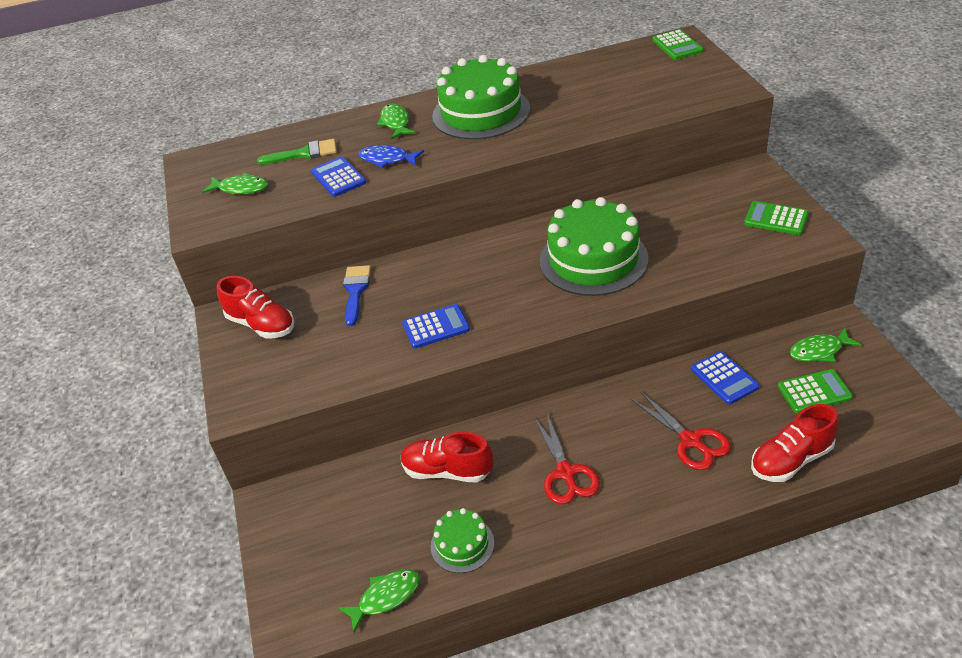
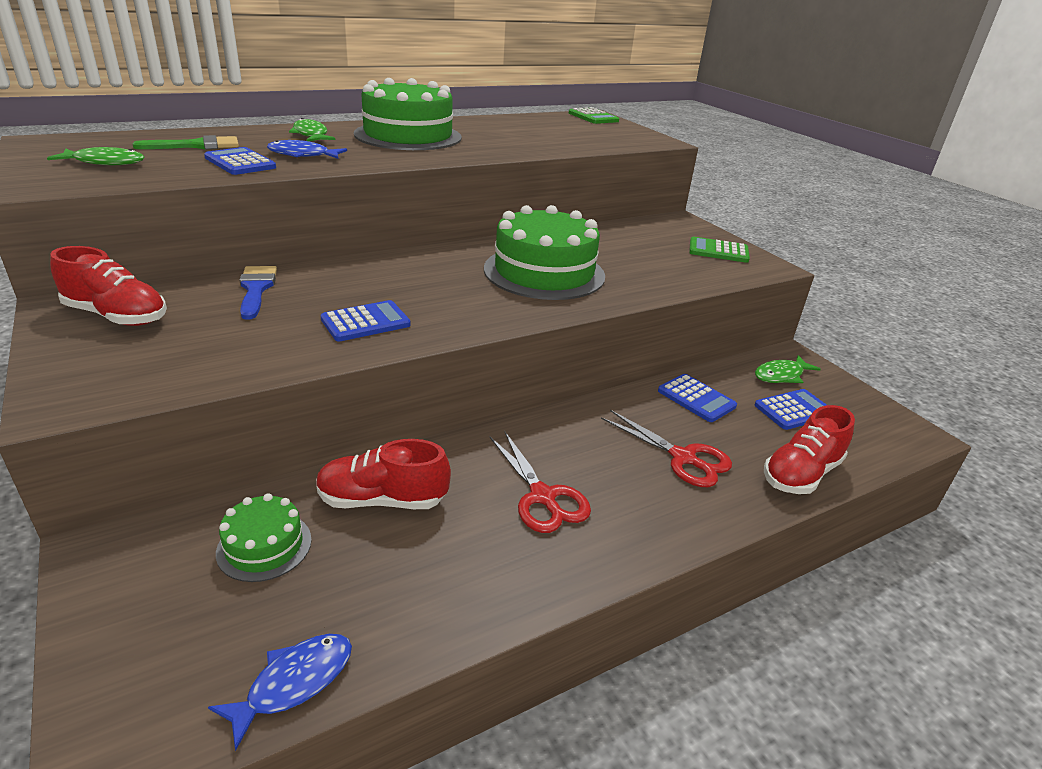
camera: 20 degrees left, 10 degrees down
(385, 597) = (294, 683): green fish -> blue fish
(462, 544) = (414, 593): green cake -> green cake (264, 546)
(814, 392) = (794, 410): green calculator -> blue calculator

